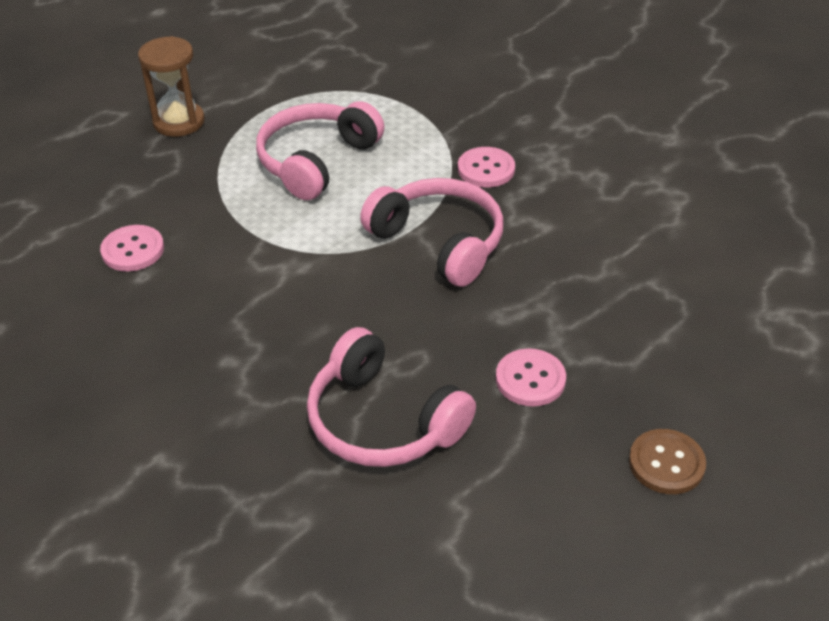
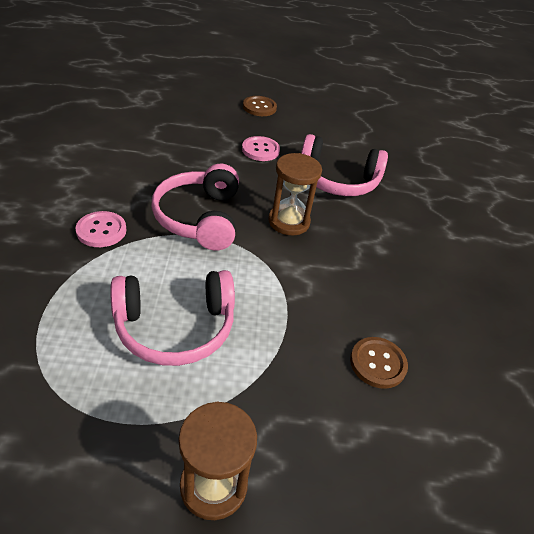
camera: 140 degrees left, 0 degrees up
(133, 250) = (378, 363): pink button -> brown button
(358, 310) = (289, 221): none -> brown hourglass
(383, 421) = (338, 180): pink headphones -> pink headphones turned 105 degrees clockwise

